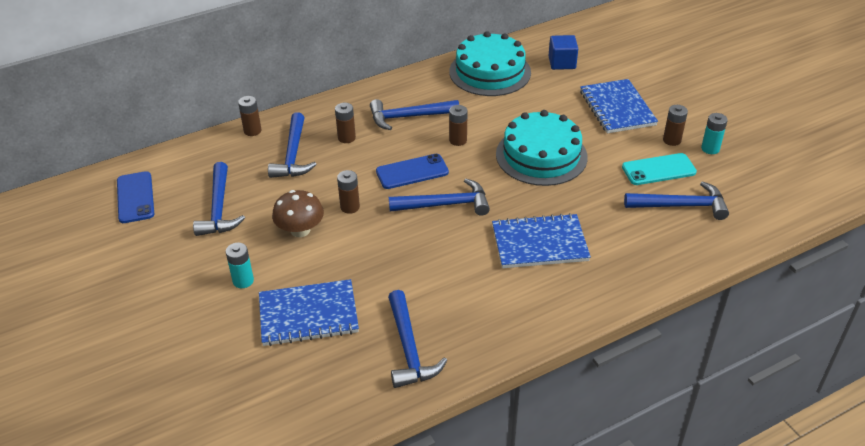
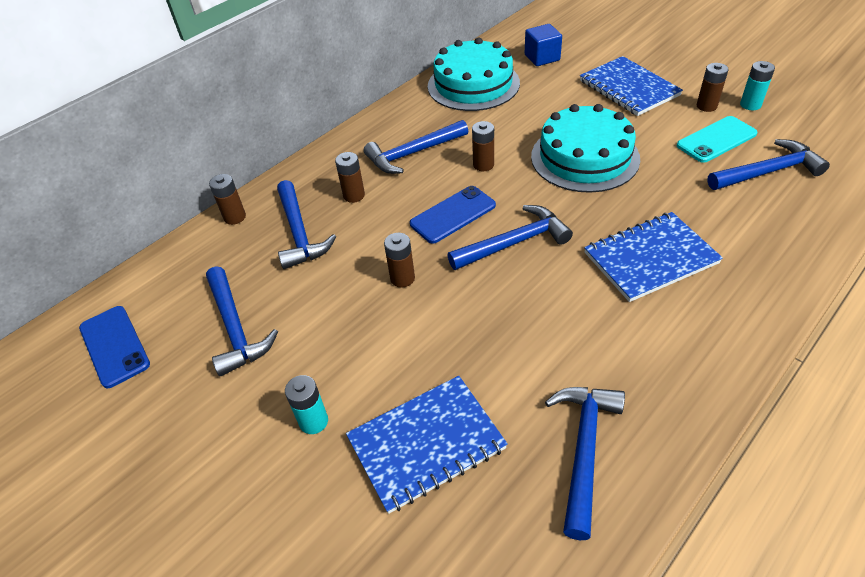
camera: 15 degrees left, 5 degrees up
(300, 230) = (355, 326): brown mushroom -> none
(409, 348) = (584, 450): blue hammer -> blue hammer turned 135 degrees counterclockwise

